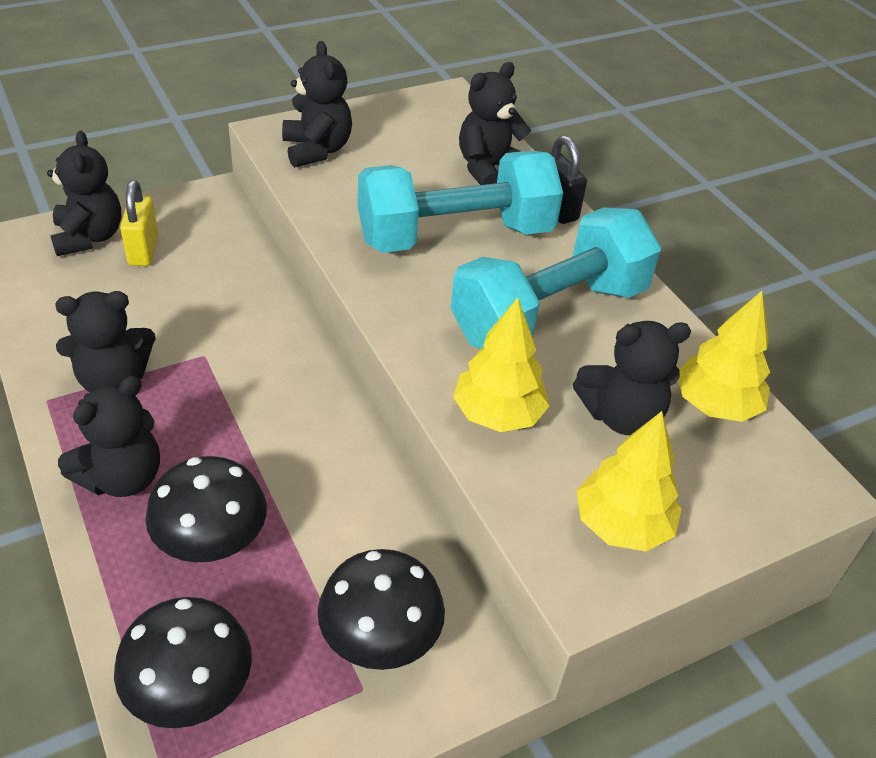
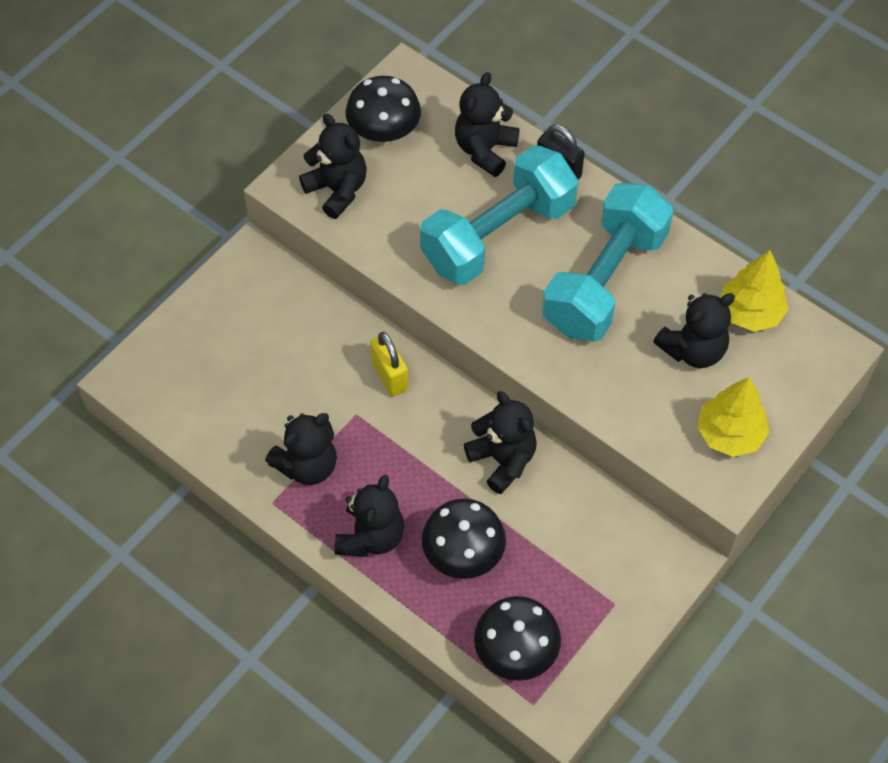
camera: 20 degrees left, 15 degrees up
(89, 237) = (186, 344): black teddy bear -> black teddy bear (502, 460)
(143, 250) = (239, 338): yellow padlock -> yellow padlock (390, 376)
(380, 640) = (607, 569): black mushroom -> black mushroom (384, 133)
(498, 414) = (613, 385): yellow tree -> none

